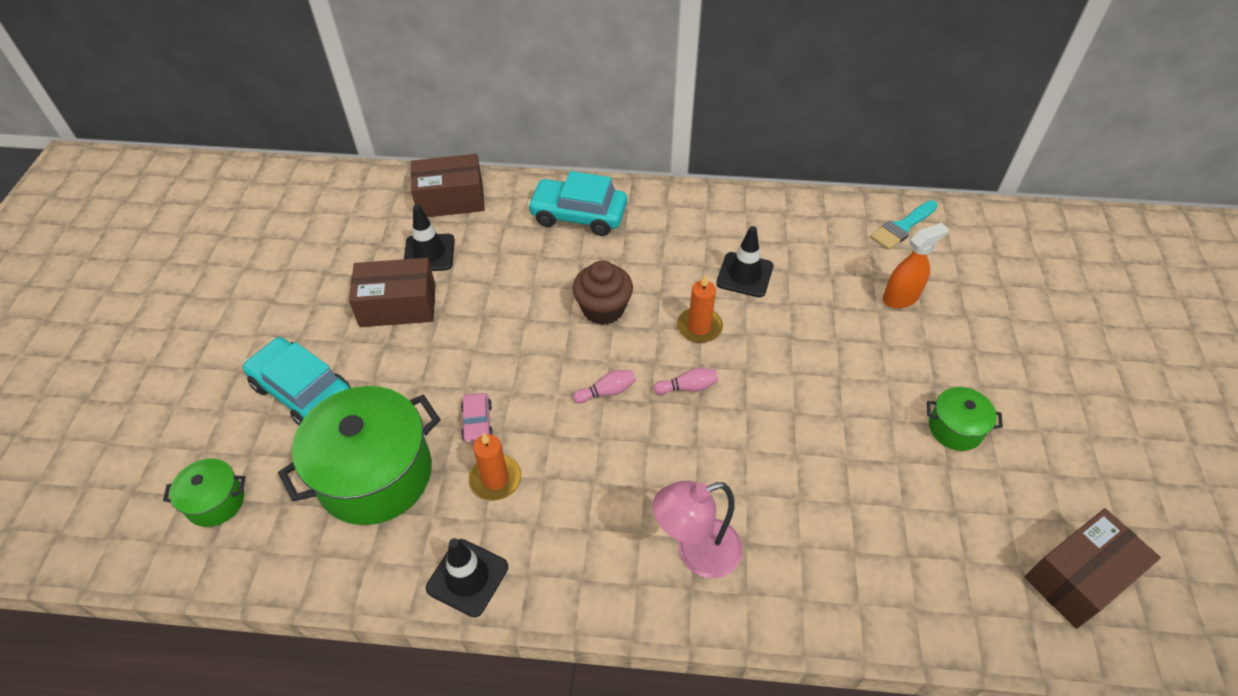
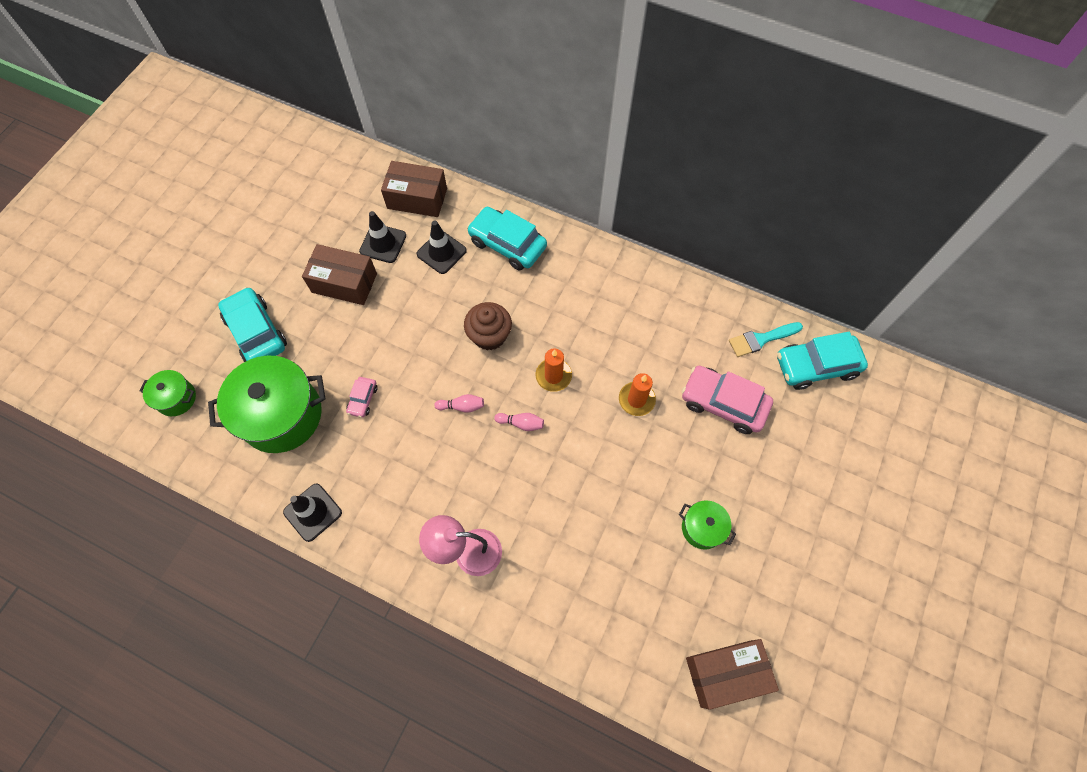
camera: 20 degrees right, 15 degrees up
(495, 479) = (358, 447): orange candle -> orange candle (636, 400)
(744, 275) = (610, 341): black traffic cone -> black traffic cone (441, 252)
(901, 297) = (723, 403): orange spray bottle -> pink car
(972, 235) = (816, 366): none -> turquoise car

